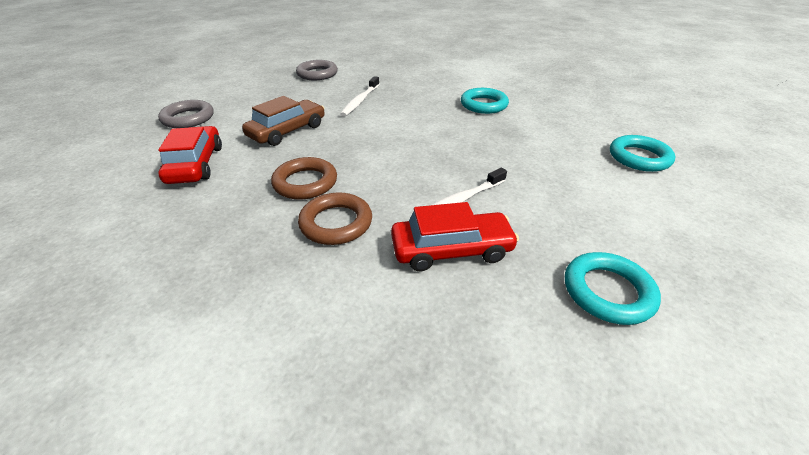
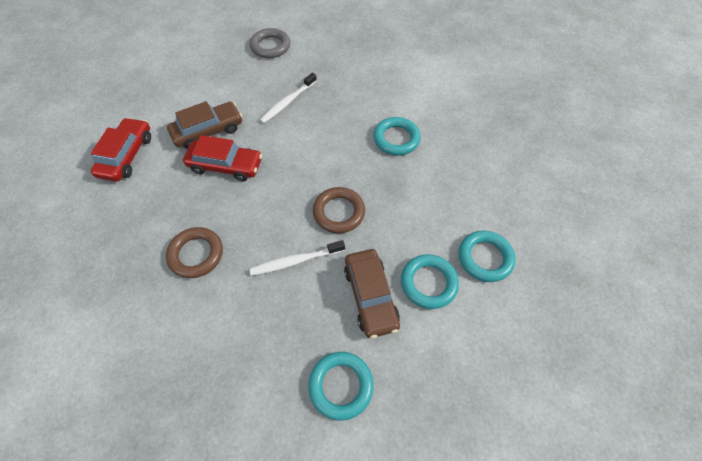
camera: 20 degrees right, 20 degrees up
(188, 118) = (139, 91): grey ring -> none
(305, 183) = (194, 202): brown ring -> brown ring (339, 212)
(451, 249) = (260, 308): red car -> red car (226, 165)
(563, 208) = (370, 296): none -> brown car
(609, 185) = (428, 283): none -> turquoise ring

